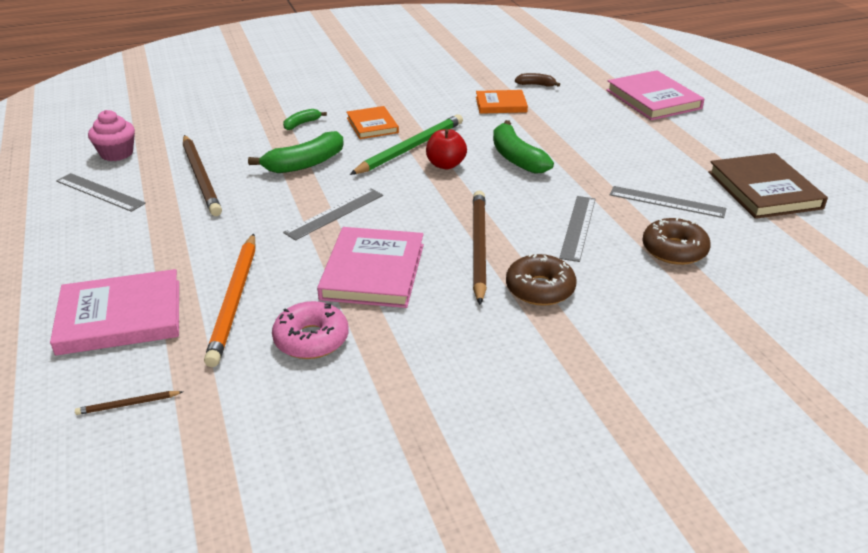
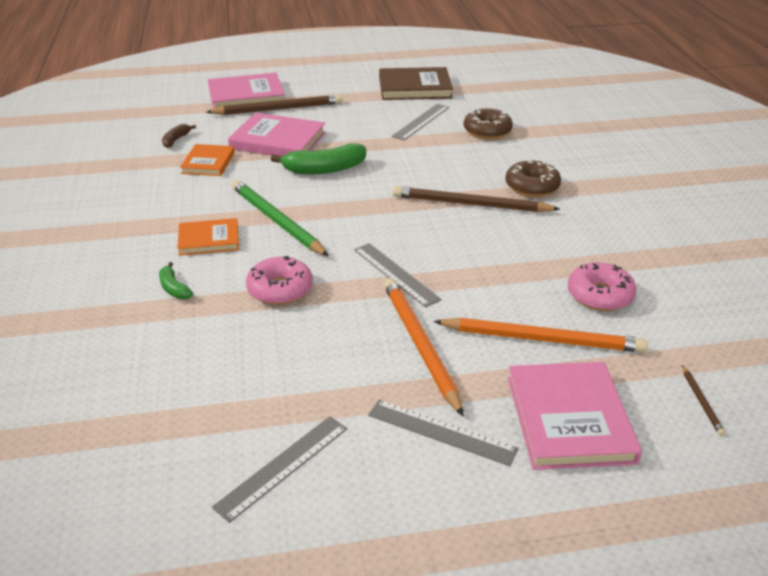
camera: 80 degrees left, 0 degrees up
(117, 153) = (167, 460): pink cupcake -> none
(201, 177) = (279, 370): brown pencil -> brown pencil (278, 109)
(229, 234) = (419, 345): none -> orange pencil
(305, 164) = (280, 289): green banana -> pink donut
(373, 271) = (501, 258): pink book -> pink book (278, 141)
(445, 165) = (321, 205): red apple -> none
(578, 227) = (449, 159): grey ruler -> grey ruler (441, 431)

